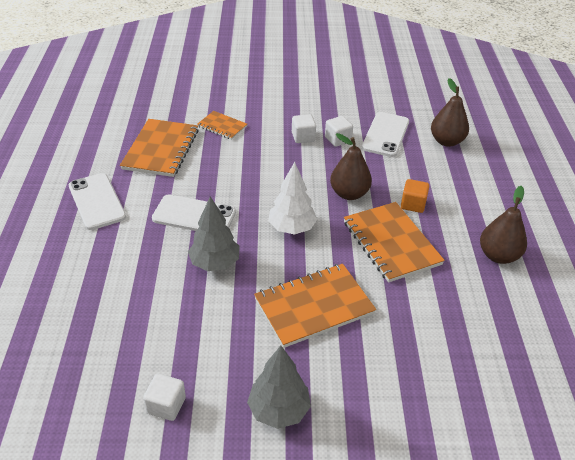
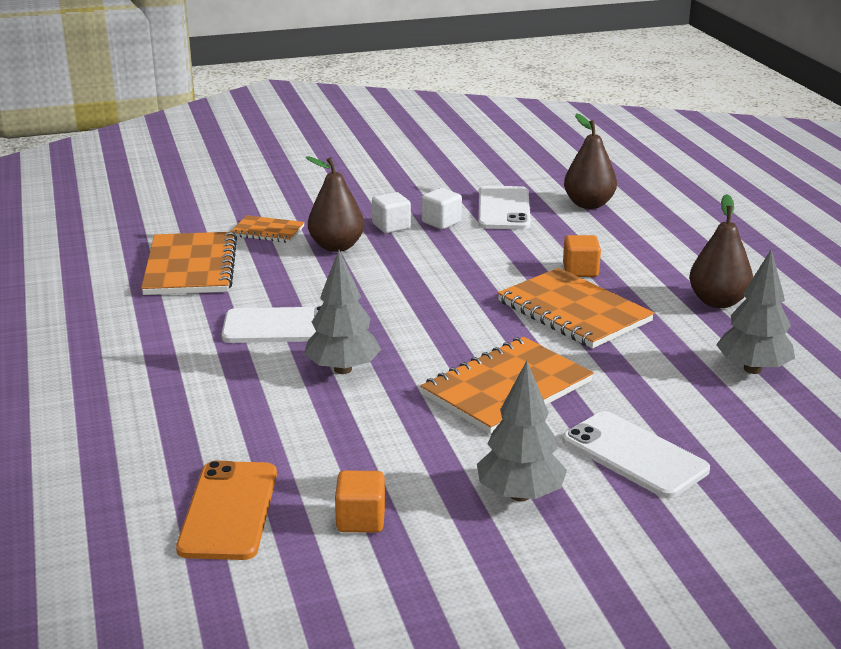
camera: 15 degrees left, 15 degrees down
(90, 374) = (229, 510): none -> orange phone
(97, 201) = (126, 334): white phone -> white phone (634, 455)
(166, 405) = (361, 520): white cube -> orange cube
(291, 228) = (430, 318): white tree -> none
(349, 194) = (489, 273): brown pear -> brown pear (336, 246)
(495, 328) = (752, 369): none -> grey tree

